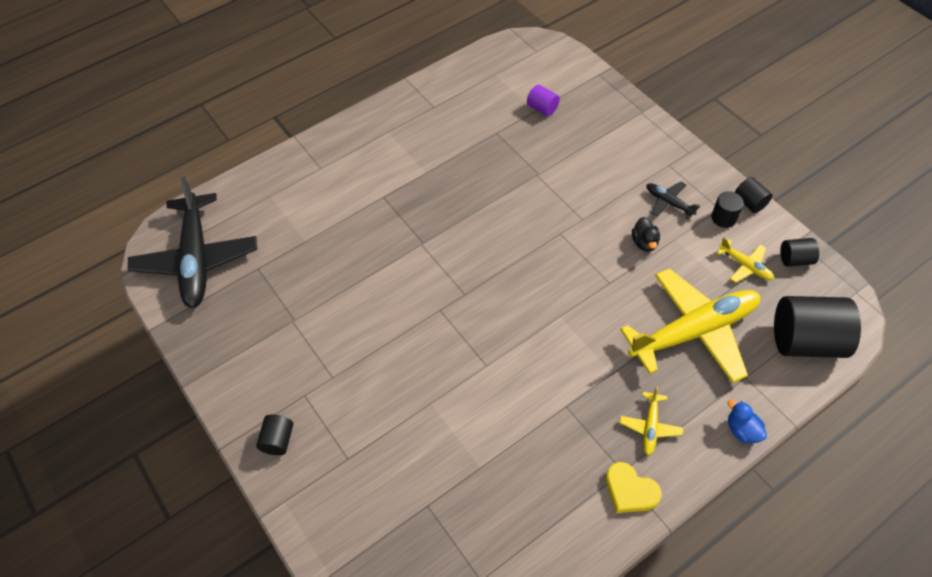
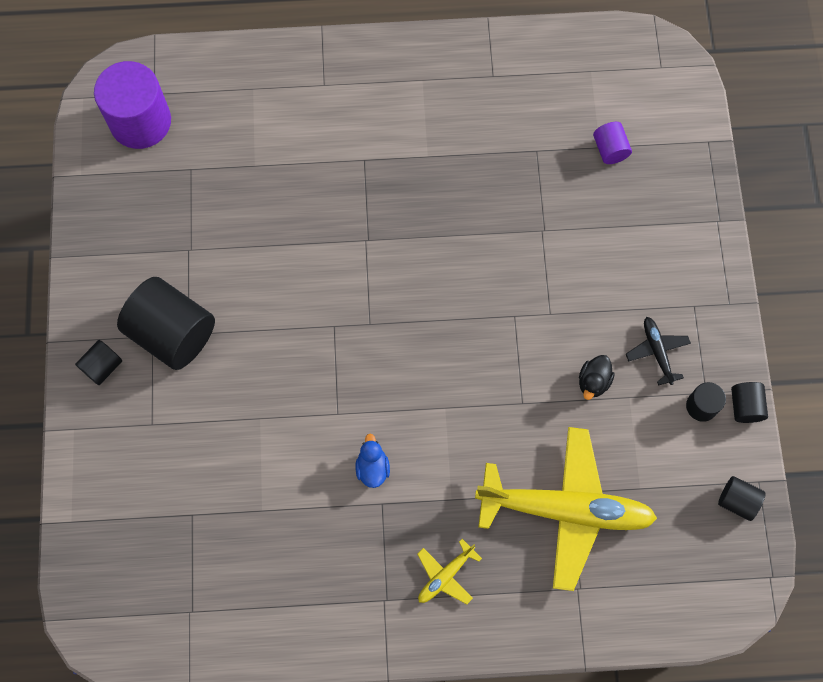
camera: 30 degrees right, 15 degrees up
(197, 258) = (140, 122): black plane -> purple cylinder
(630, 491) = (379, 622): yellow heart -> none
(742, 430) = (530, 637): blue duck -> blue duck (372, 468)
(745, 265) = (678, 474): yellow plane -> none
(806, 341) = (670, 593): black cylinder -> black cylinder (172, 333)

